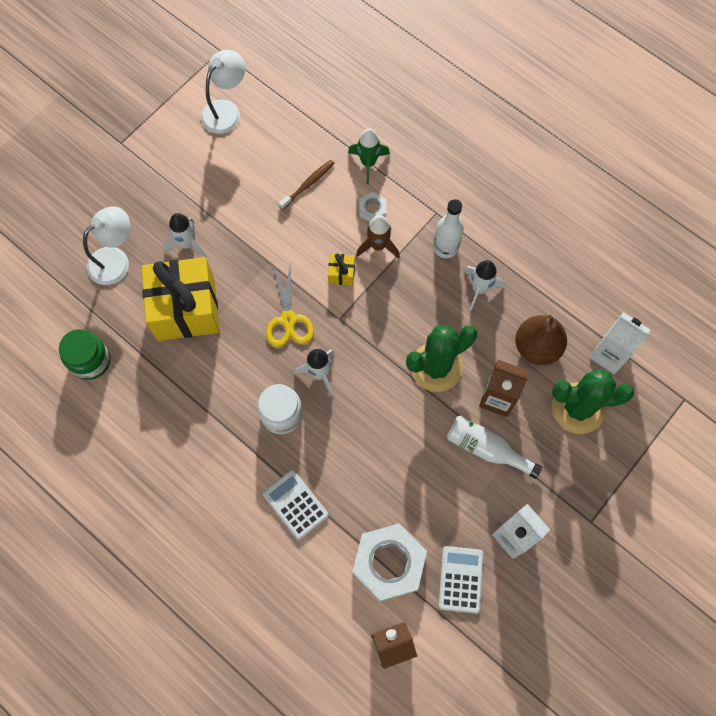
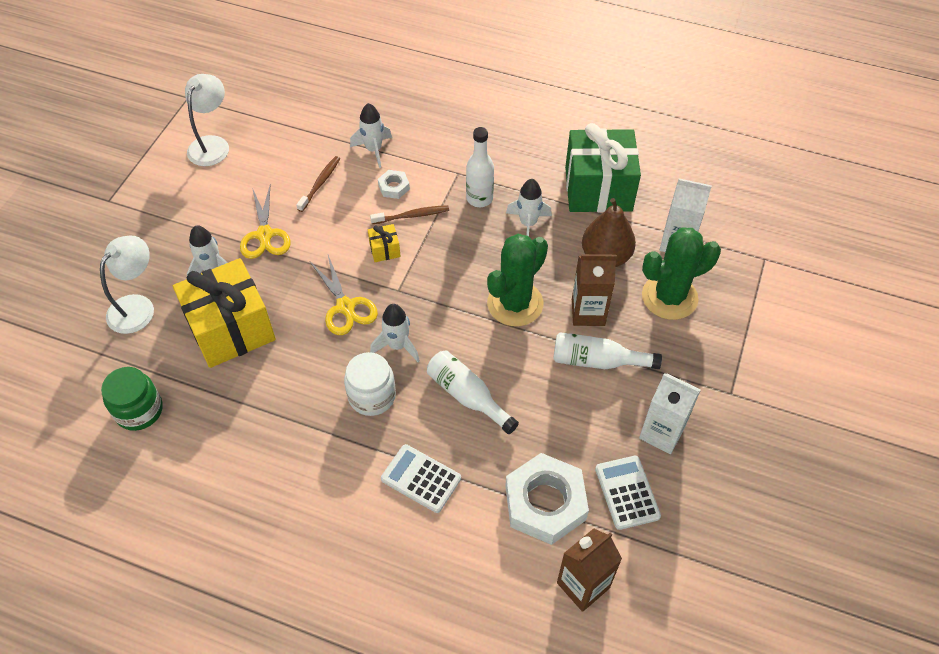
camera: 20 degrees left, 15 degrees down
(242, 223) = (264, 235): none -> yellow scissors
(361, 442) = (467, 396): none -> white bottle
(368, 163) = (373, 150): green rocket -> white rocket
(378, 246) = (412, 216): brown rocket -> brown toothbrush
(560, 273) = (598, 189): none -> green gift

